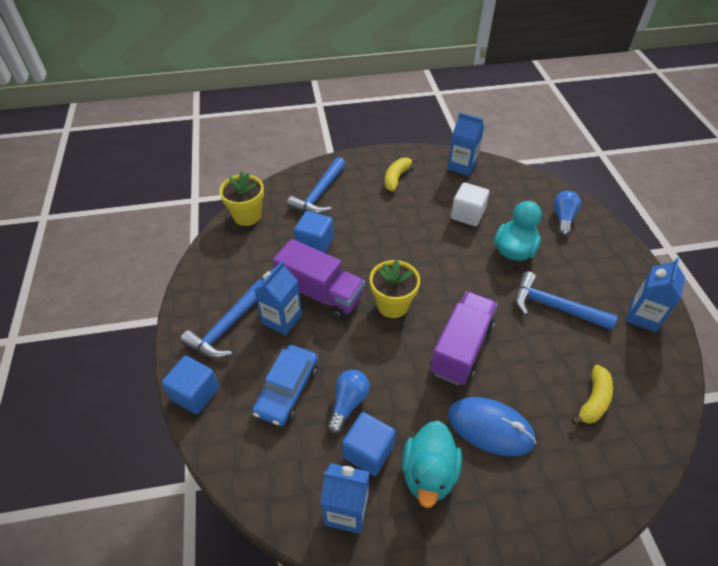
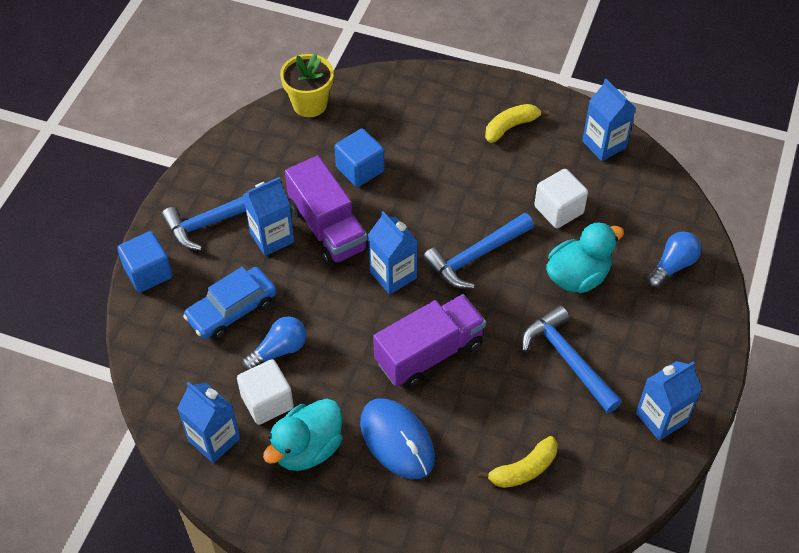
camera: 30 degrees right, 5 degrees up
(319, 194) = (406, 110): blue hammer -> blue hammer (476, 256)
(368, 452) = (267, 402): blue cube -> white cube
(392, 305) = (393, 275): yellow flower pot -> blue carton

